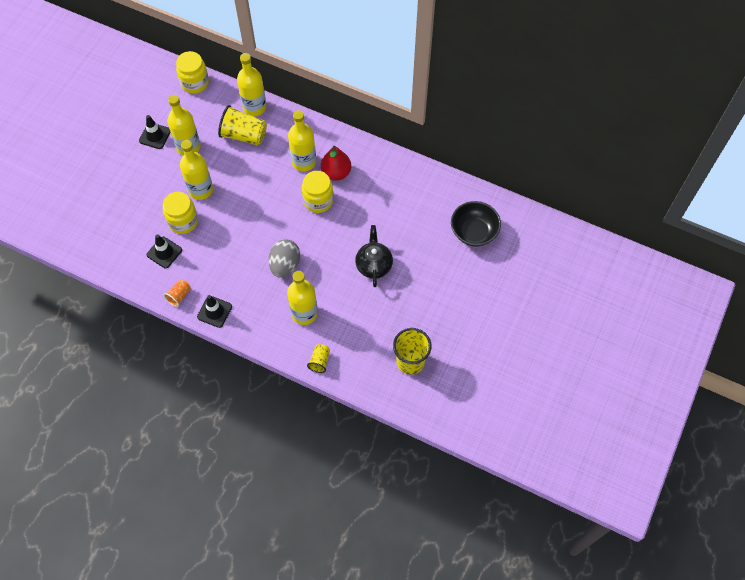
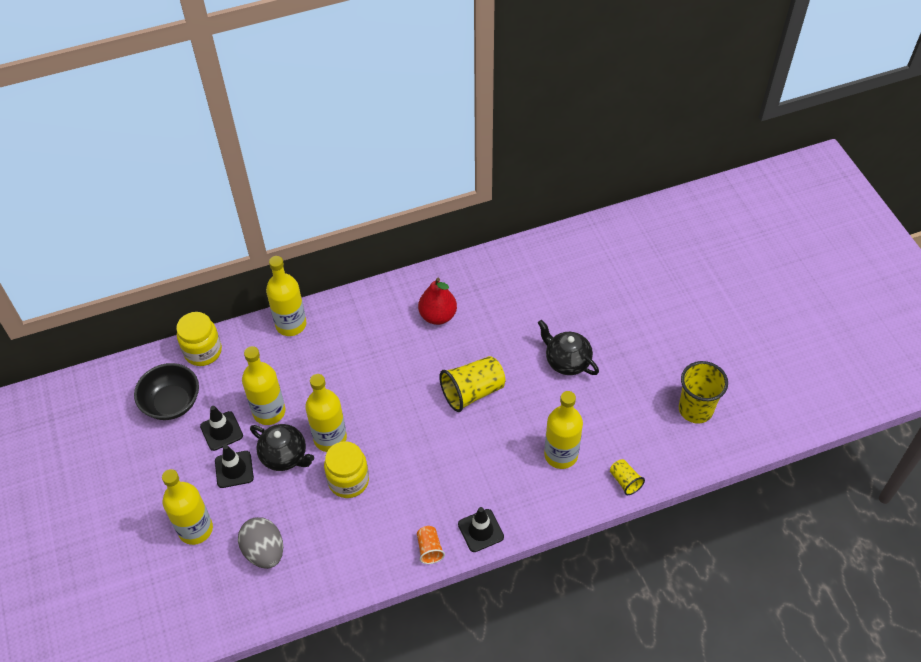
camera: 45 degrees left, 10 degrees down
(164, 252) = (365, 525): black traffic cone -> black traffic cone (234, 469)
(168, 178) = (285, 456): none -> black teapot
(244, 135) = (311, 356): yellow cup -> yellow cup (472, 392)
(285, 265) = (492, 431): grey egg -> grey egg (264, 551)
(304, 161) = (397, 331): yellow bottle -> yellow bottle (195, 529)
(318, 200) = (452, 352): yellow jar -> none
(474, 232) = (611, 264): black bowl -> black bowl (172, 403)

